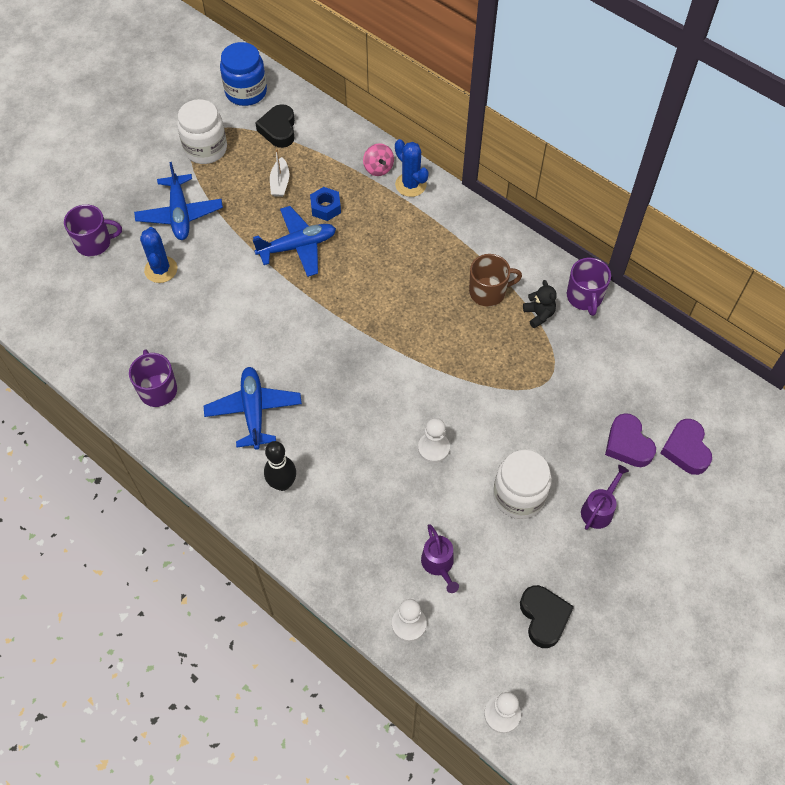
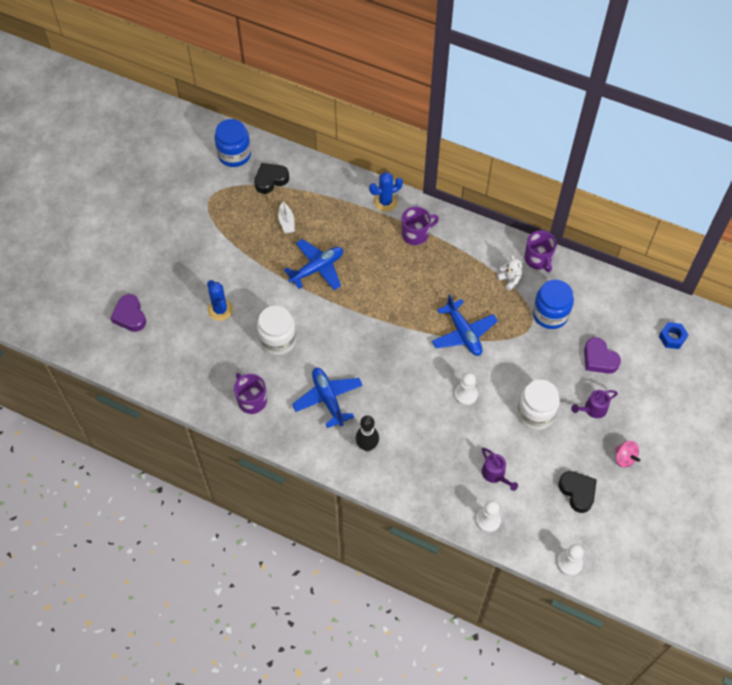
camera: 15 degrees left, 0 degrees up
(94, 243) = (161, 300): purple mug -> purple mug (416, 234)
(180, 214) = (219, 263): blue plane -> blue plane (463, 333)
(205, 149) = (219, 207): white jar -> white jar (277, 340)
(278, 130) = (270, 180): black heart -> black heart turned 75 degrees clockwise
(325, 207) = (328, 234): blue nut -> blue nut (672, 338)
(378, 168) = (357, 194): pink spinning top -> pink spinning top (624, 458)
(410, 185) = (385, 202): blue cactus -> blue cactus turned 60 degrees counterclockwise
(488, 292) = (468, 271): brown mug -> none
(539, 314) = (509, 280): black teddy bear -> white teddy bear
(579, 370) = (550, 314): none -> blue jar
(599, 509) = (593, 409): purple watering can -> purple watering can turned 135 degrees counterclockwise
(686, 449) = (639, 353): purple heart -> purple heart (130, 316)

